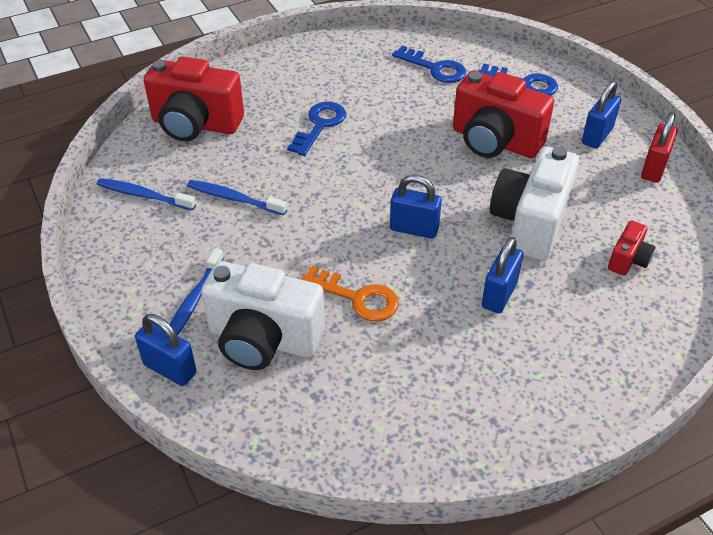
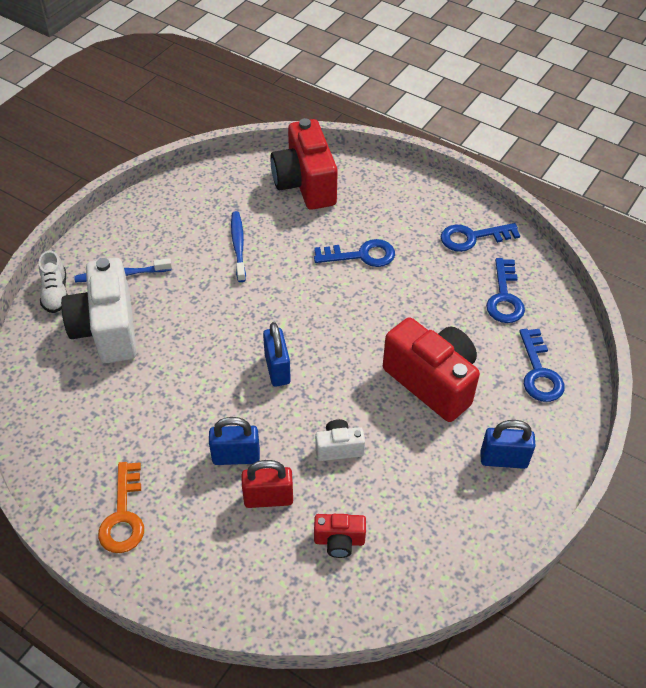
camera: 60 degrees right, 5 degrees up
(144, 195) = (208, 197): blue toothbrush -> none
(170, 369) = (56, 293): blue padlock -> white shoe
(356, 57) = (473, 237): none -> blue key
(357, 298) = (179, 365): orange key -> orange key (123, 515)
(495, 141) = (432, 381): red camera -> red camera turned 135 degrees clockwise
(530, 223) = (339, 448): white camera -> white camera, size x0.48
(654, 169) = (488, 524): red padlock -> red padlock (268, 498)

